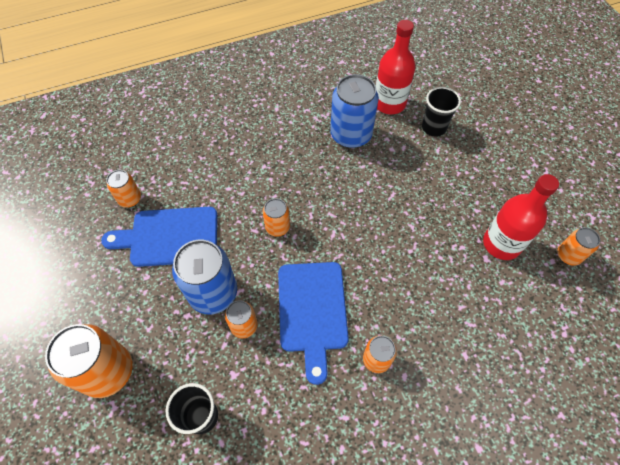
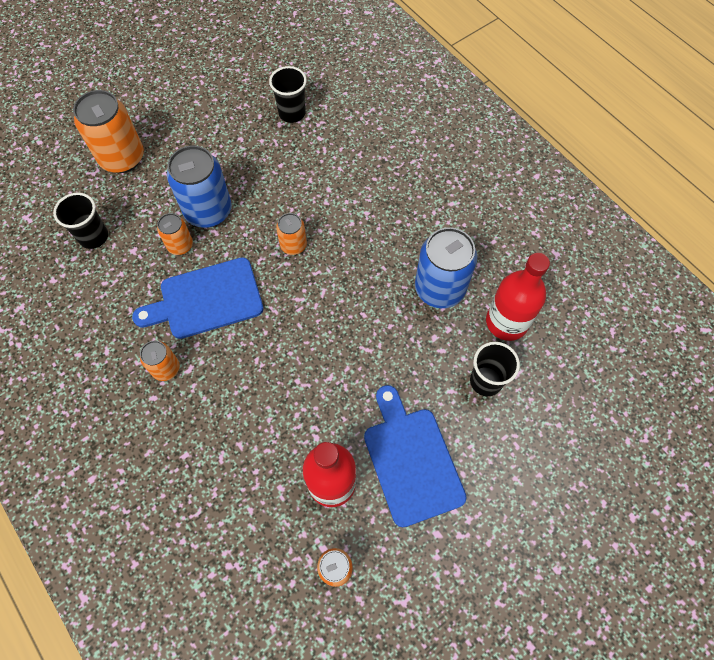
camera: 75 degrees right, 5 degrees up
(130, 199) = (292, 113): orange can -> black cup
(169, 237) = (259, 158): blue cutting board -> blue cutting board (411, 460)

